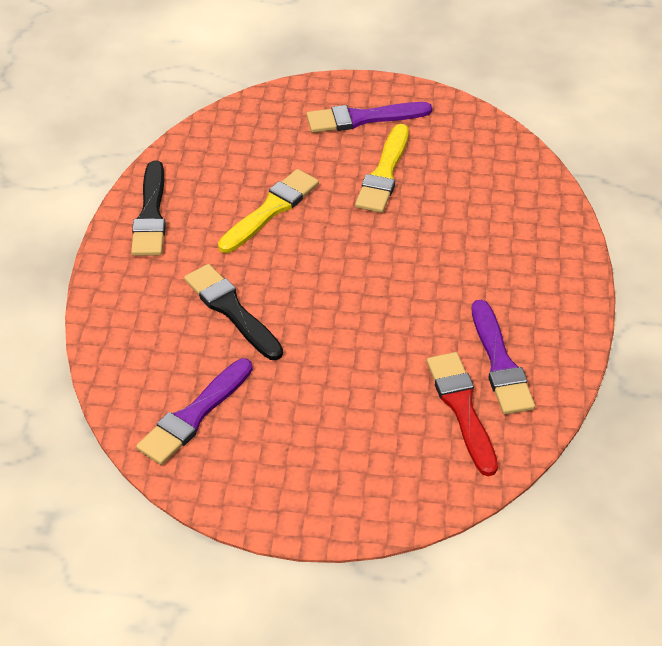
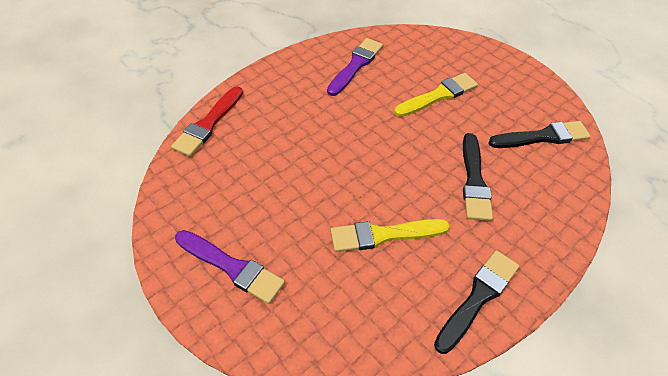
camera: 140 degrees left, 5 degrees up
(194, 415) = (542, 137): purple brush -> black brush
(384, 174) = (278, 207): yellow brush -> yellow brush (438, 95)
(462, 408) = (397, 60): red brush -> red brush (208, 124)

